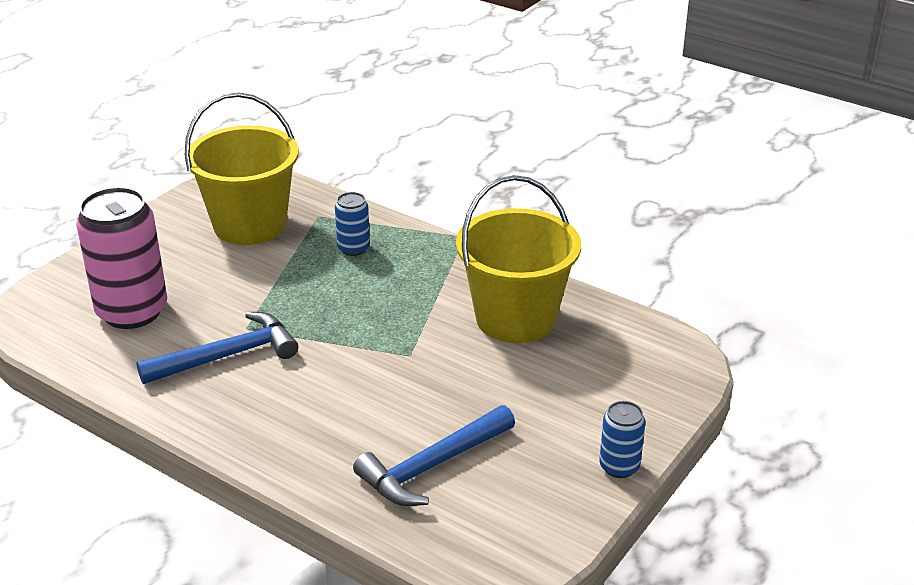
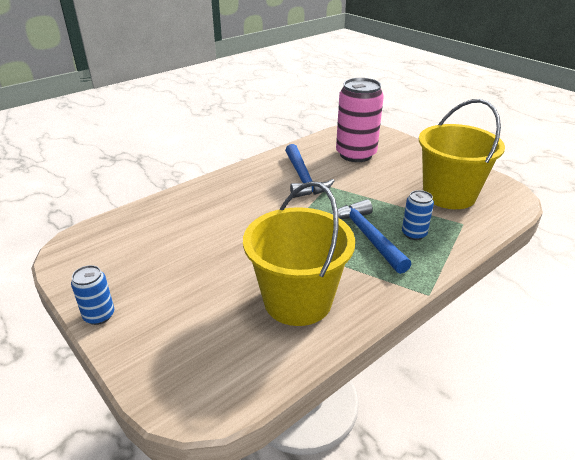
camera: 105 degrees right, 0 degrees up
(432, 466) = (163, 234): blue hammer -> blue hammer (367, 236)

